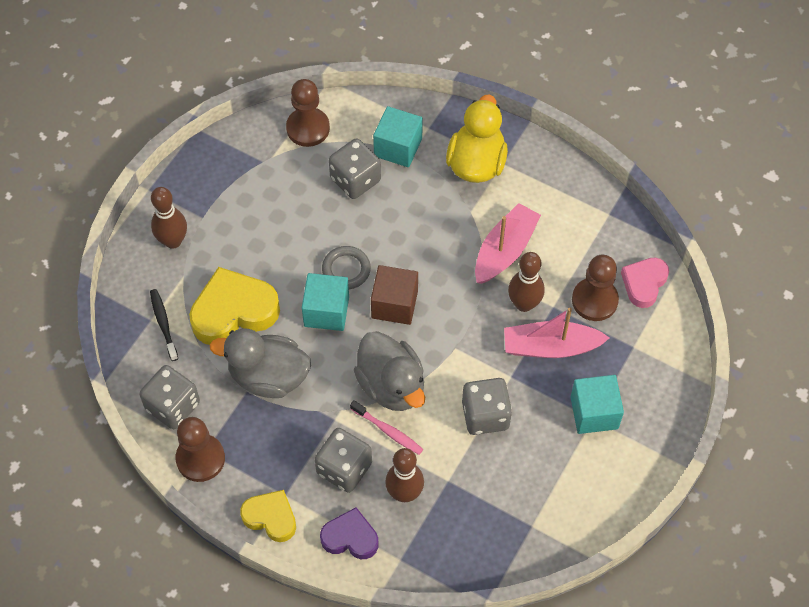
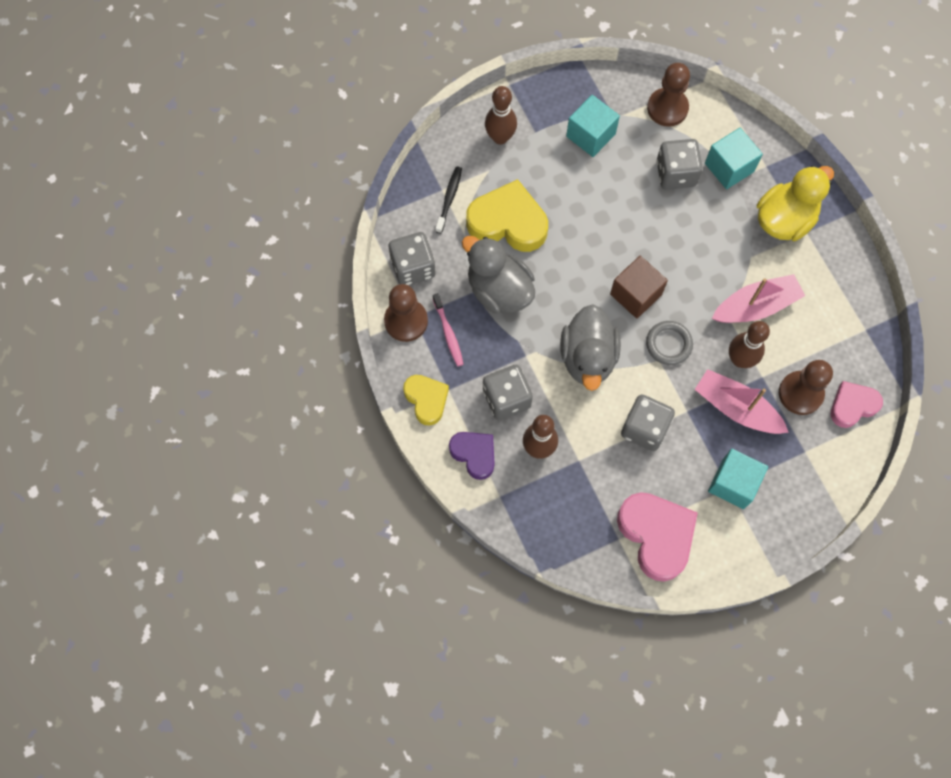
camera: 35 degrees right, 10 degrees up
(326, 311) = (578, 266): turquoise cube -> turquoise cube (590, 135)
(346, 270) = (617, 243): grey ring -> grey ring (668, 344)
(388, 431) = (560, 391): pink toothbrush -> pink toothbrush (448, 333)
(562, 501) = (656, 535): none -> pink heart

